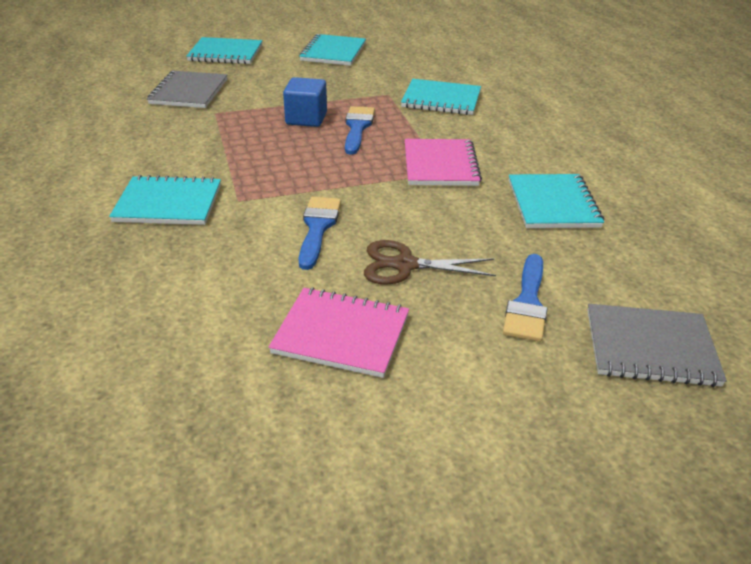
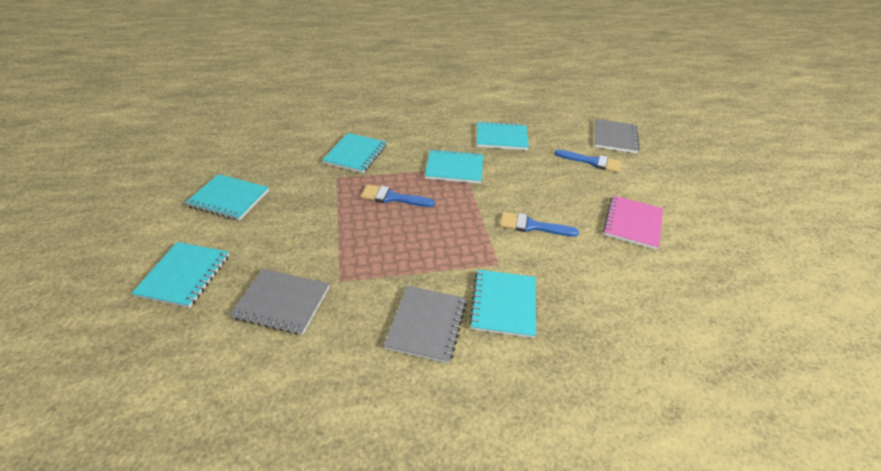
camera: 85 degrees left, 5 degrees up
(147, 159) = (426, 324): none -> grey notebook
(306, 119) = (369, 223): blue cube -> none
(405, 265) = (567, 195): brown scissors -> none
(440, 165) = (454, 168): pink notebook -> turquoise notebook

